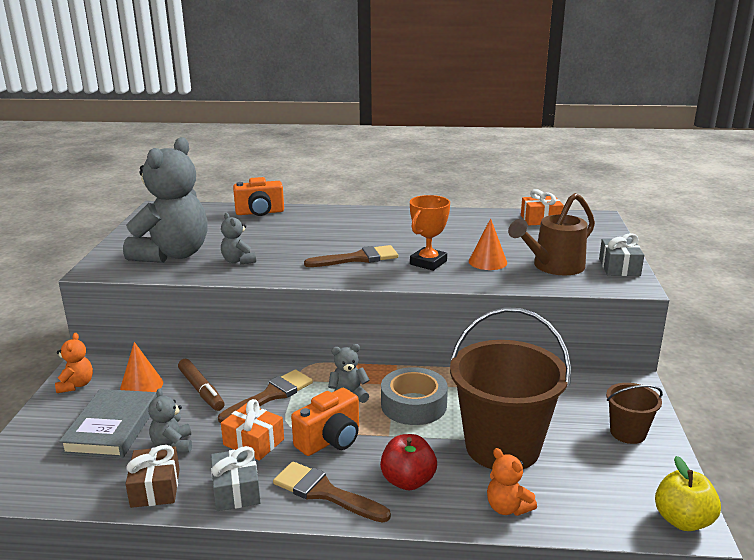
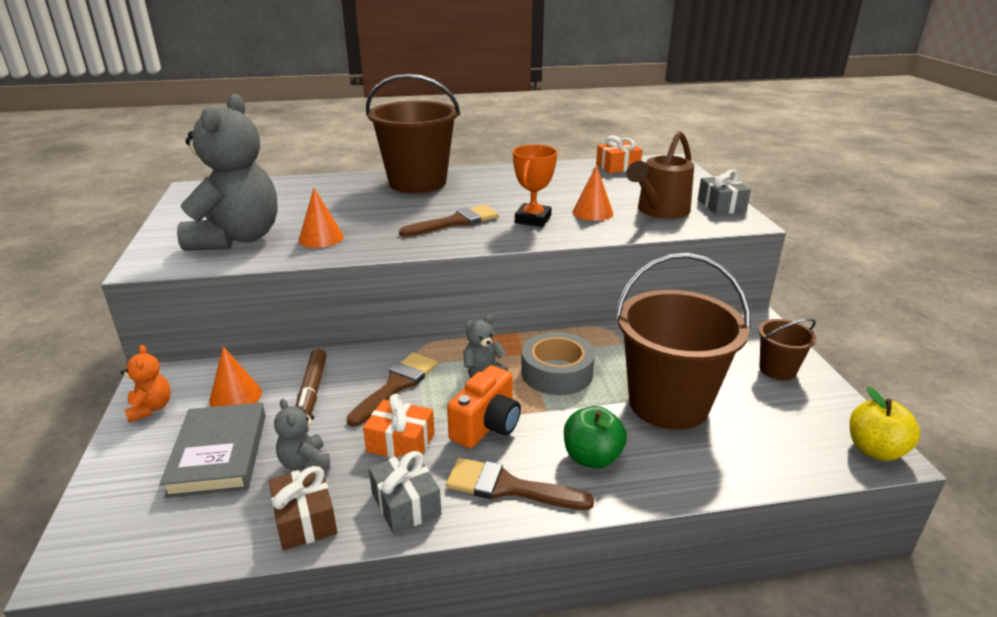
camera: 15 degrees left, 5 degrees up
(201, 390) = (311, 391): brown marker -> brown marker turned 45 degrees clockwise
(238, 261) = (321, 238): grey teddy bear -> orange cone
(260, 212) = (318, 184): orange camera -> none
(345, 219) = (417, 183): none -> brown bucket
(408, 481) = (592, 457): red apple -> green apple
(507, 507) = (707, 468): orange teddy bear -> none

